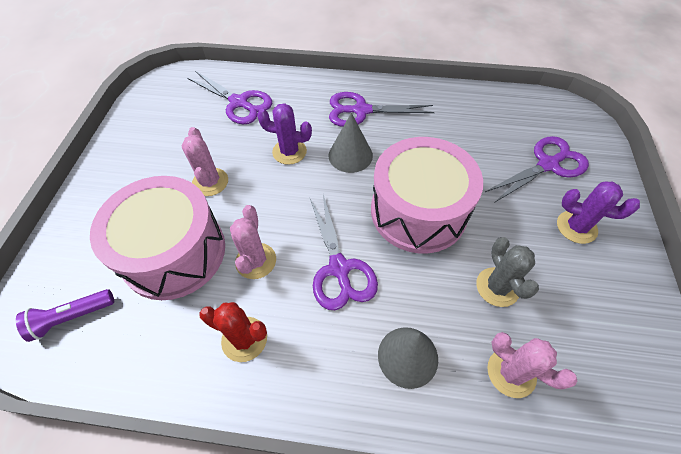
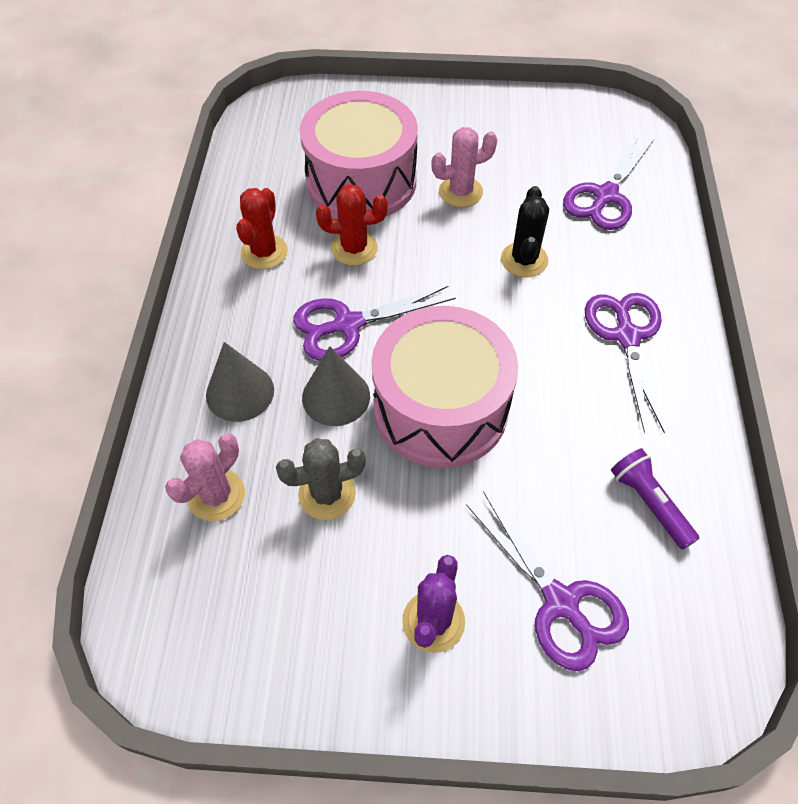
camera: 85 degrees right, 0 degrees up
(72, 317) = (288, 128): purple flashlight -> purple flashlight (649, 503)
(256, 261) = (354, 248): pink cactus -> red cactus
(289, 152) = (524, 260): purple cactus -> black cactus
(350, 155) = (530, 327): grey cone -> grey cone (336, 396)

